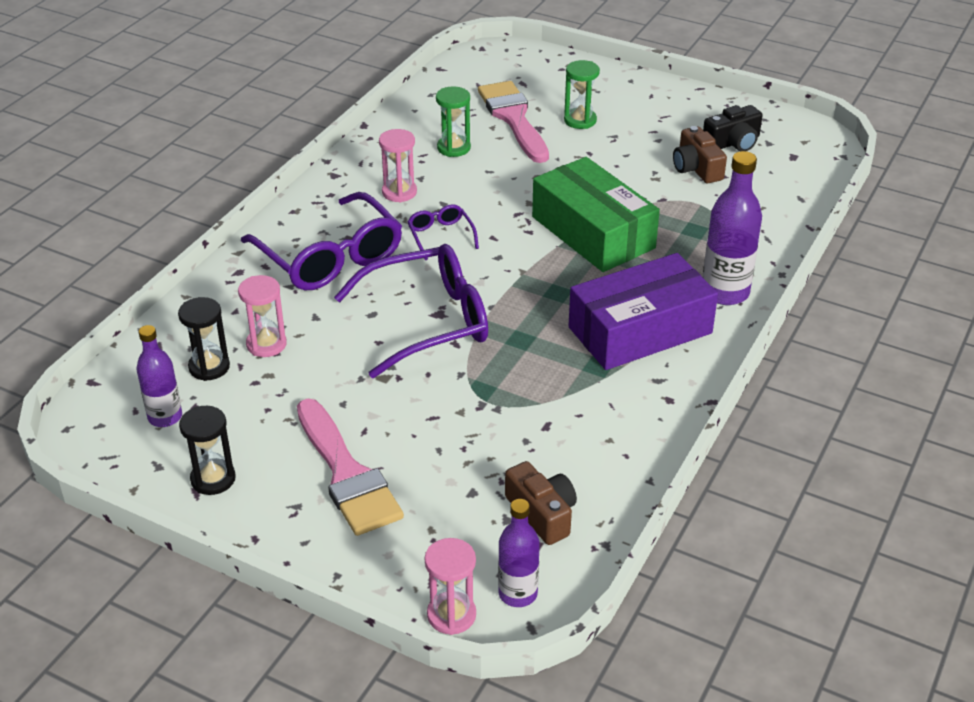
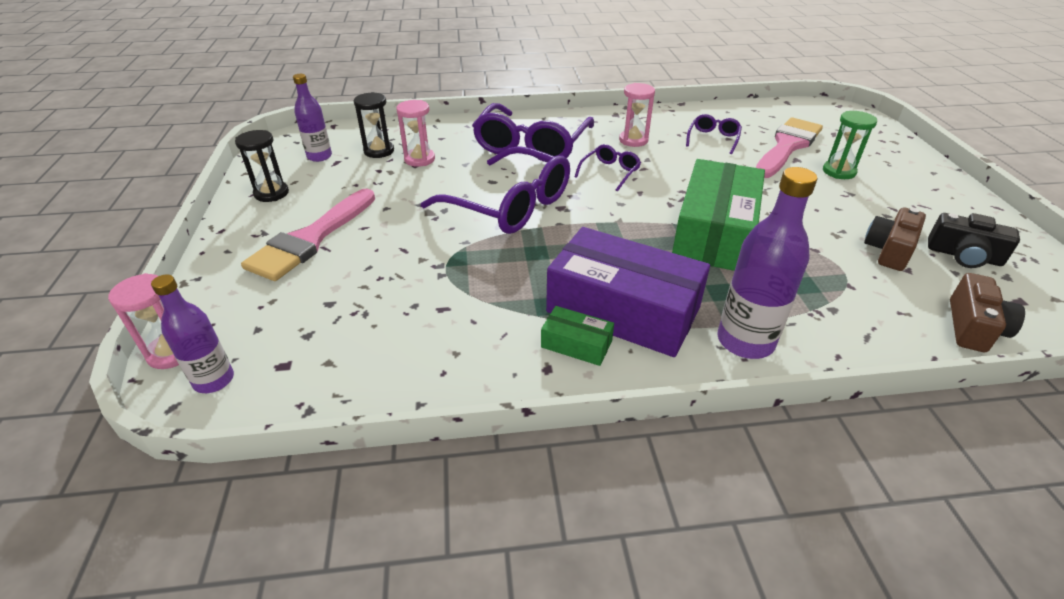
camera: 55 degrees right, 0 degrees up
(453, 148) = (713, 139): green hourglass -> purple glasses
(542, 514) = (327, 352): brown camera -> brown camera (973, 327)
(656, 372) = (576, 344): none -> green box

